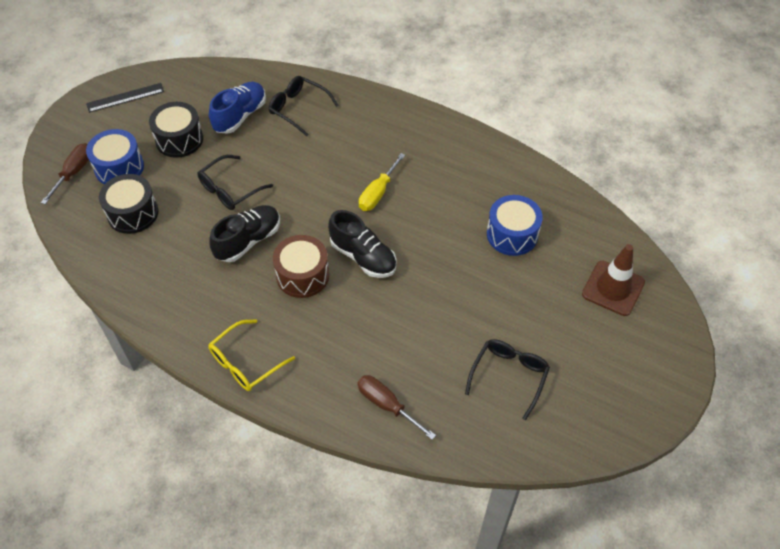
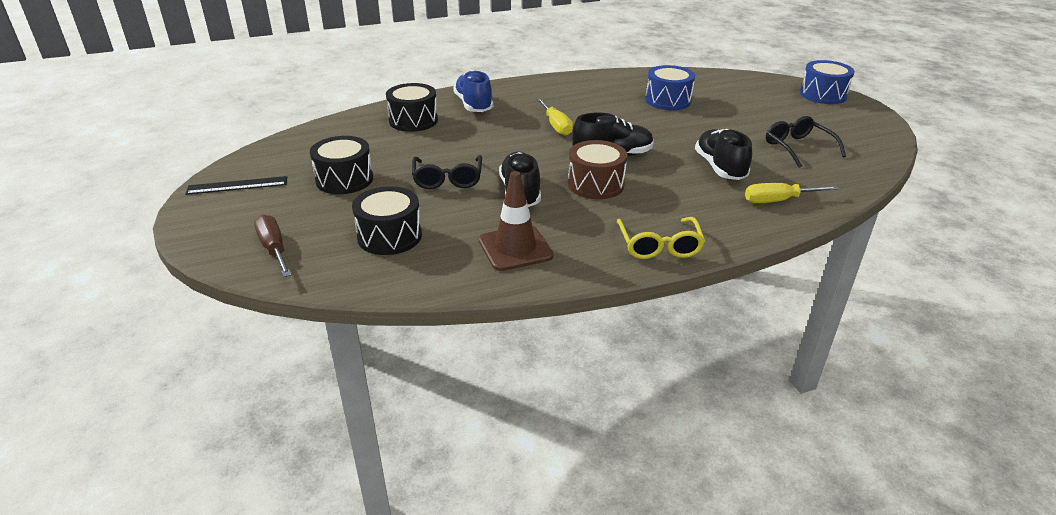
camera: 50 degrees left, 20 degrees down
(119, 167) = (318, 221): blue drum -> blue drum (823, 95)
(125, 97) = (237, 185): black ruler -> black ruler turned 60 degrees clockwise
(240, 116) = (373, 144): blue shoe -> blue shoe (473, 105)
(298, 108) = (413, 121): black glasses -> black drum
(387, 405) = (778, 201): brown screwdriver -> yellow screwdriver
(410, 338) = (720, 167): none -> black shoe
(613, 288) = (757, 91): brown traffic cone -> brown traffic cone (515, 248)

